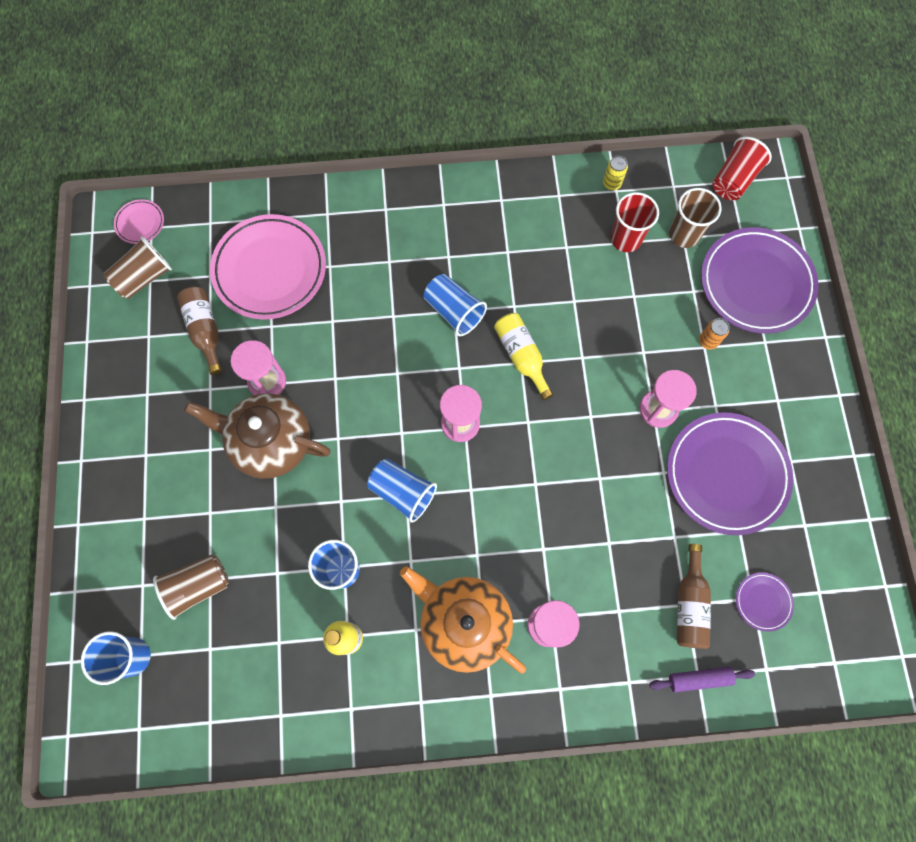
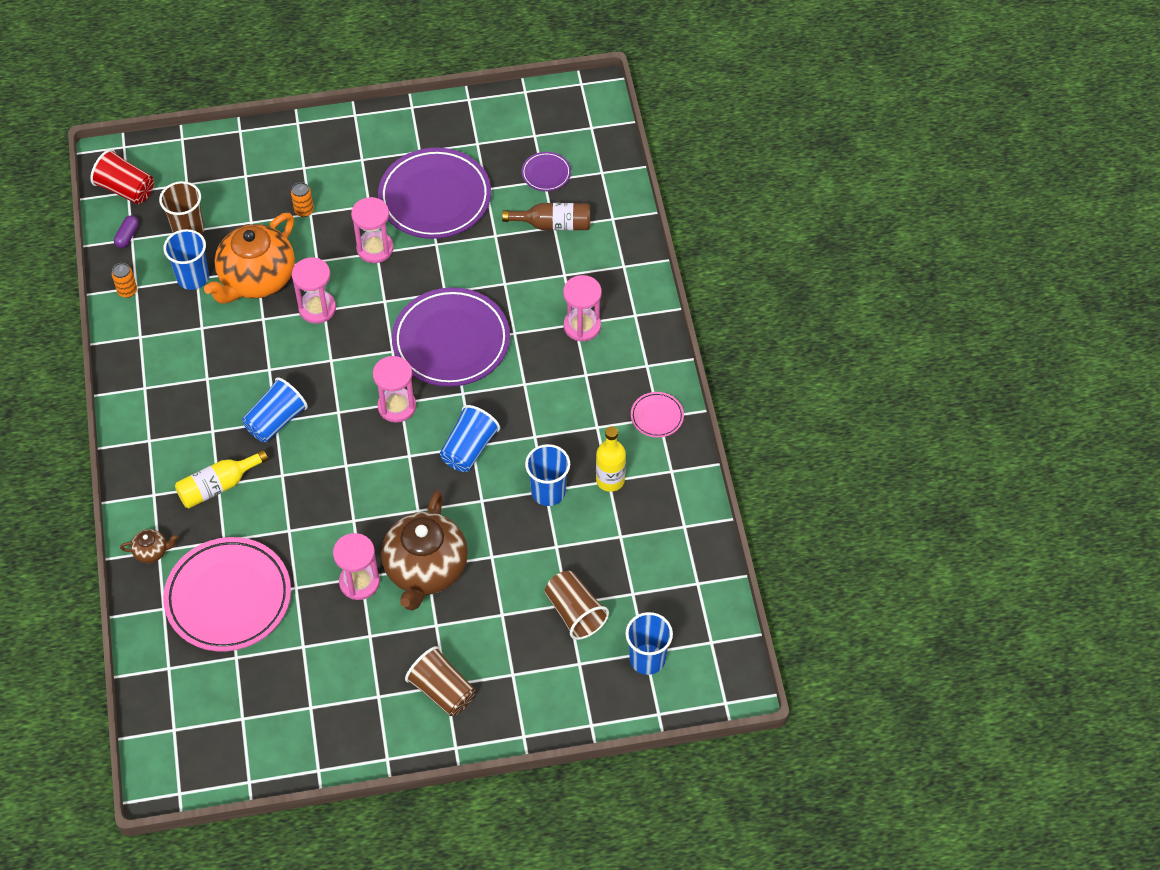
camera: 95 degrees left, 15 degrees down
(140, 223) = (168, 742): pink plate -> pink plate (657, 416)
(144, 277) = (238, 724): brown cup -> brown cup (442, 691)
(205, 331) = (303, 651): brown bottle -> none
(326, 208) = (152, 551): none -> brown teapot
(464, 622) = (586, 390): orange teapot -> orange teapot (256, 279)
(521, 356) = (324, 359): yellow bottle -> yellow bottle (218, 486)
(584, 351) = (317, 308): none -> pink hourglass
(611, 183) = (127, 291): yellow can -> orange can
(626, 239) = (193, 277): red cup -> blue cup
(676, 182) = (127, 236): none -> purple capsule
(699, 679) = (615, 217): purple rolling pin -> none
(756, 283) = (242, 173): purple plate -> purple plate (451, 341)

